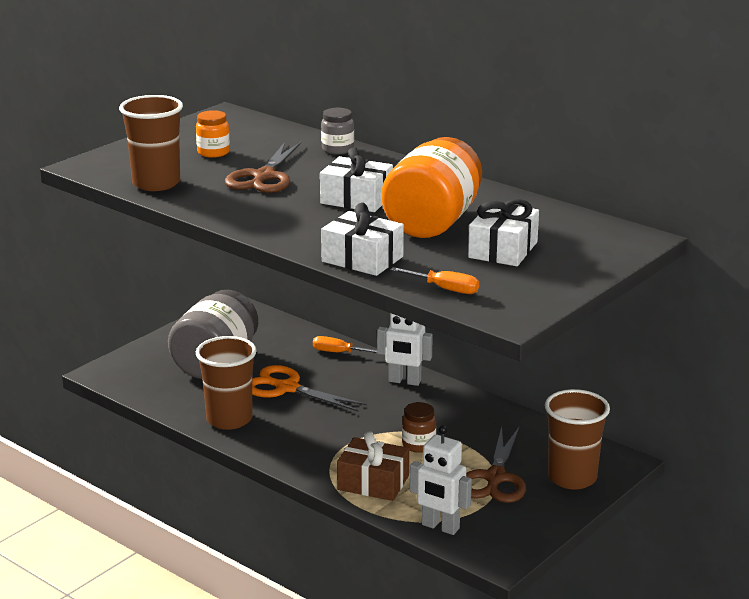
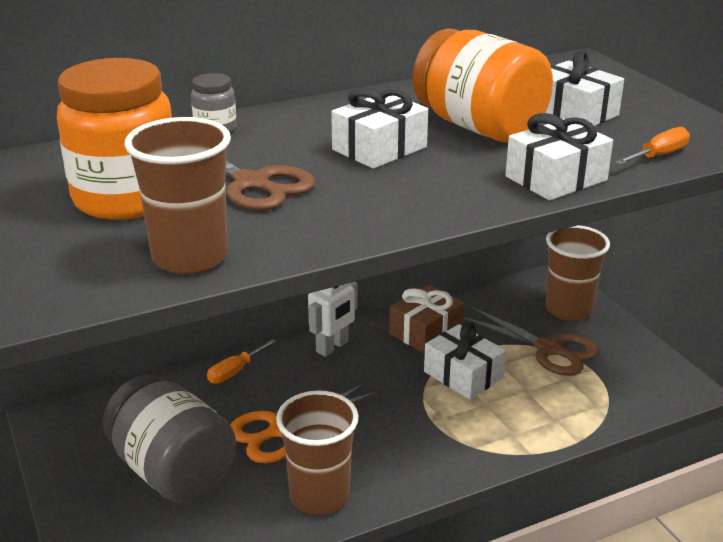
camera: 65 degrees left, 5 degrees up
(213, 152) = (126, 198): orange jar -> orange jar, size x2.19
(373, 482) = (520, 425): brown gift -> brown gift (426, 331)
(418, 445) = (463, 375): brown jar -> white gift
(440, 527) = (621, 406): white robot -> none

